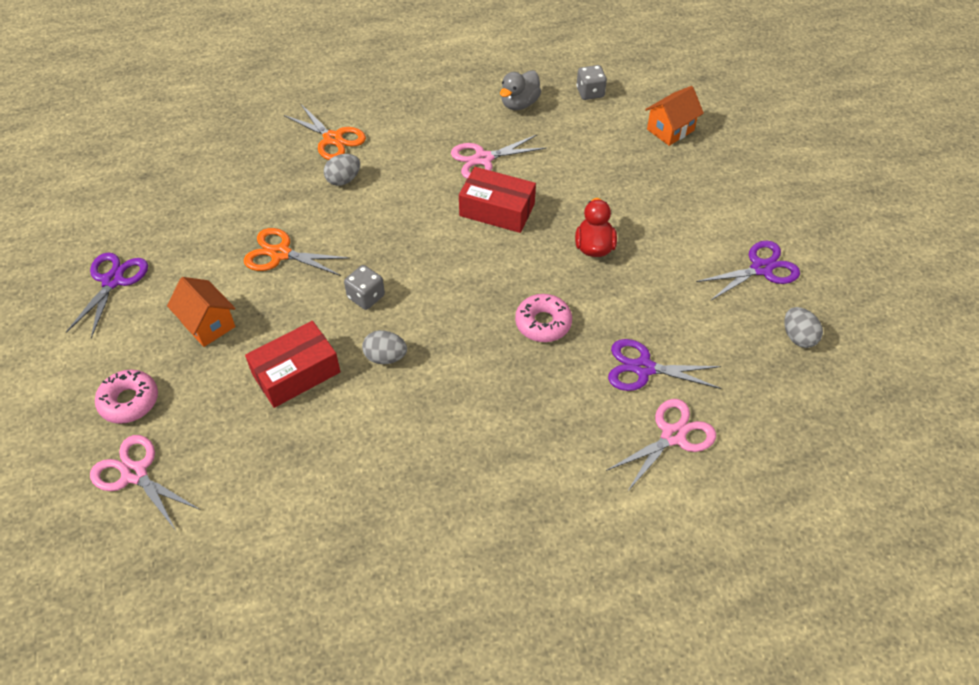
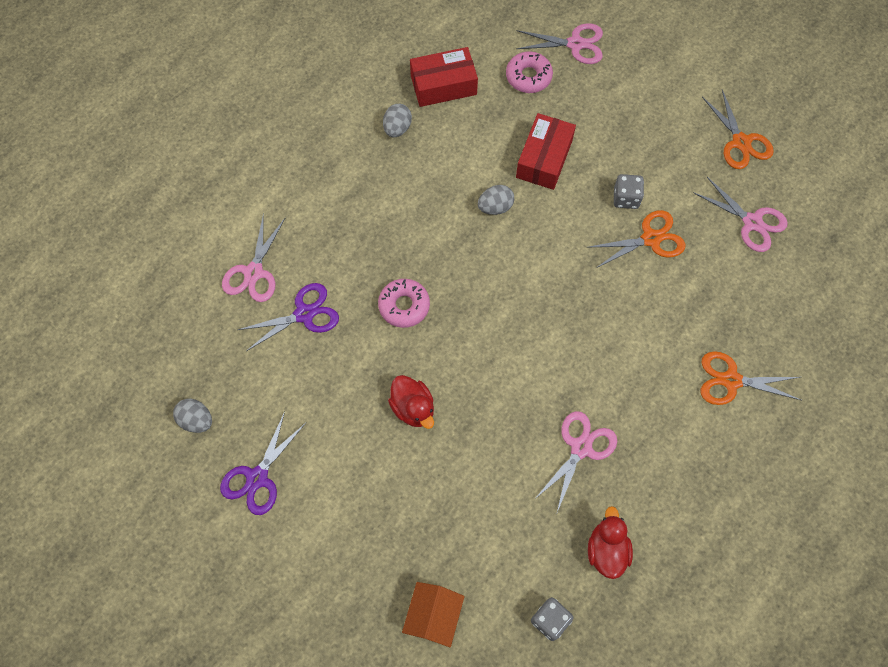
camera: 145 degrees right, 15 degrees up
(113, 281) = (740, 142): purple scissors -> orange scissors
(129, 401) = (628, 77): pink donut -> pink donut (528, 77)
(188, 219) = (752, 222): none -> pink scissors
(208, 324) = (639, 154): orange house -> none
(343, 180) = (676, 341): grey egg -> grey egg (397, 128)
(366, 297) = (552, 244): grey dice -> grey dice (626, 198)
(497, 210) = (522, 394): red box -> red box (443, 85)
(519, 104) = (606, 550): grey duck -> red duck

